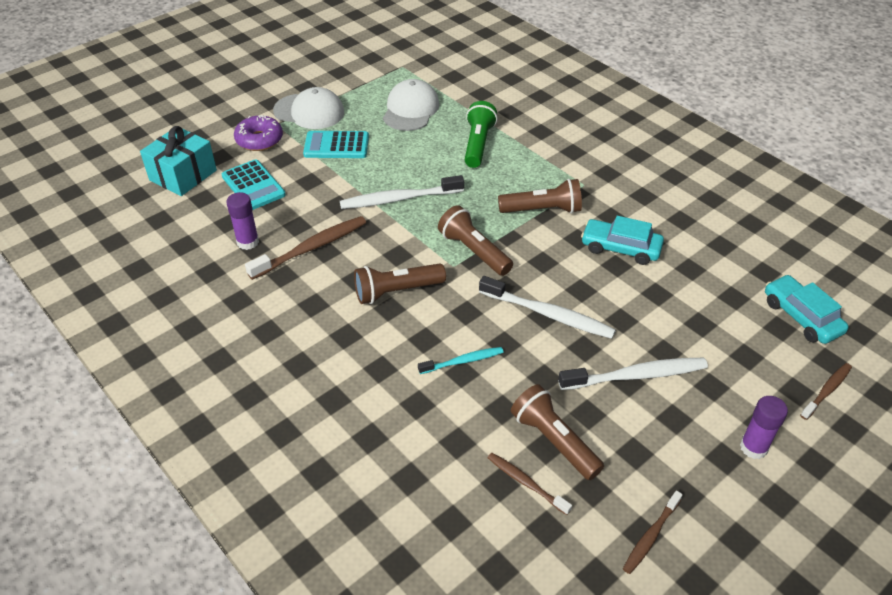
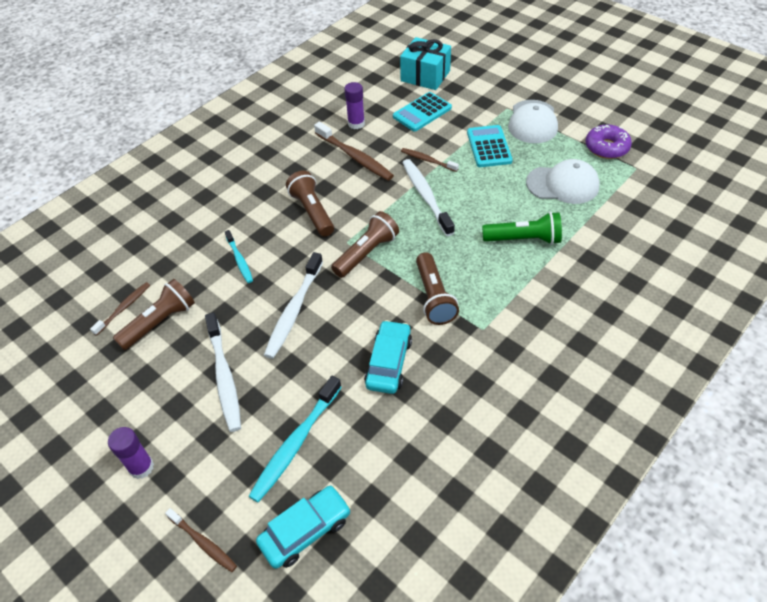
camera: 85 degrees right, 5 degrees up
(259, 140) = (482, 103): purple donut -> purple donut (606, 147)
(650, 536) = (68, 387): brown toothbrush -> brown toothbrush (427, 160)
(714, 320) = (295, 443): none -> turquoise toothbrush

